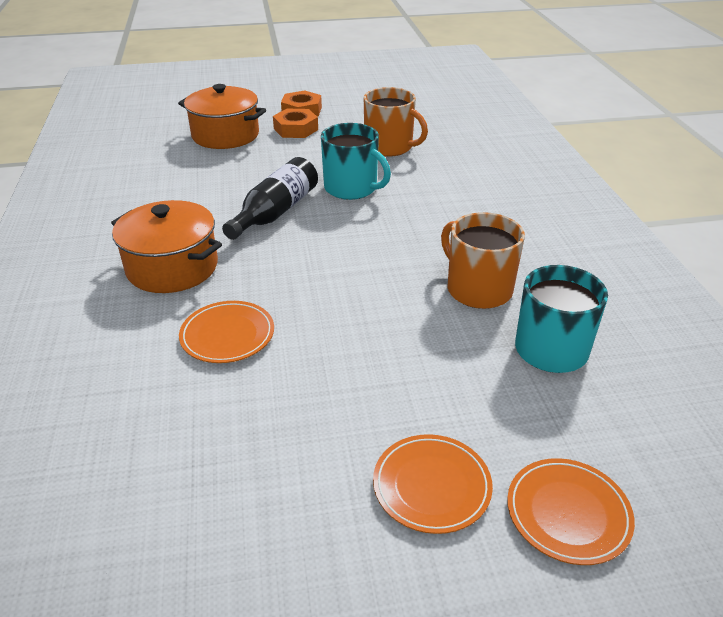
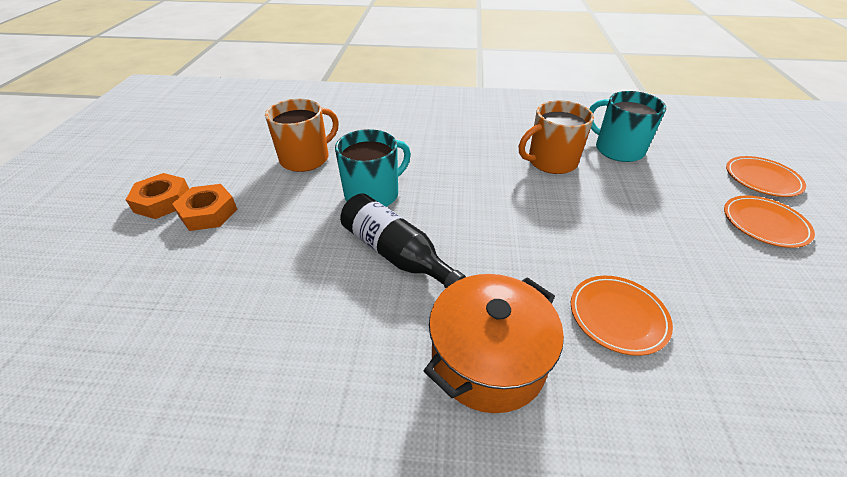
camera: 75 degrees left, 5 degrees up
(225, 135) = (165, 278): orange pot -> none

